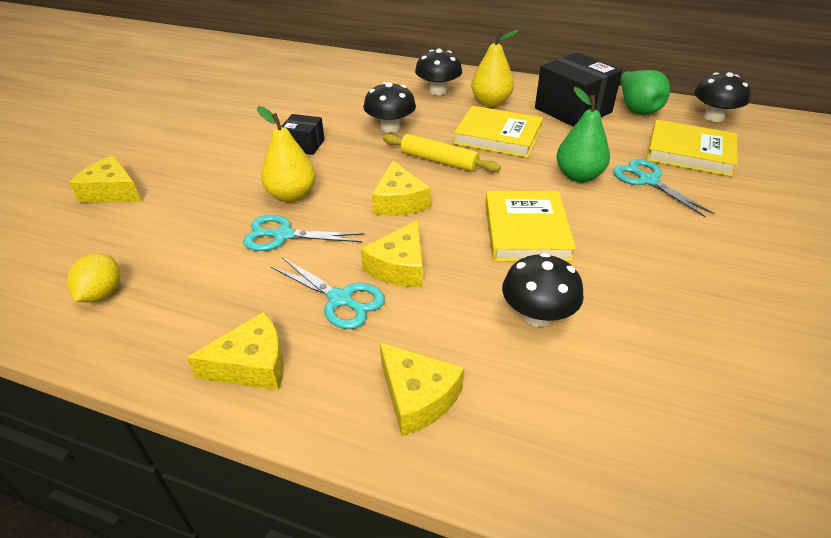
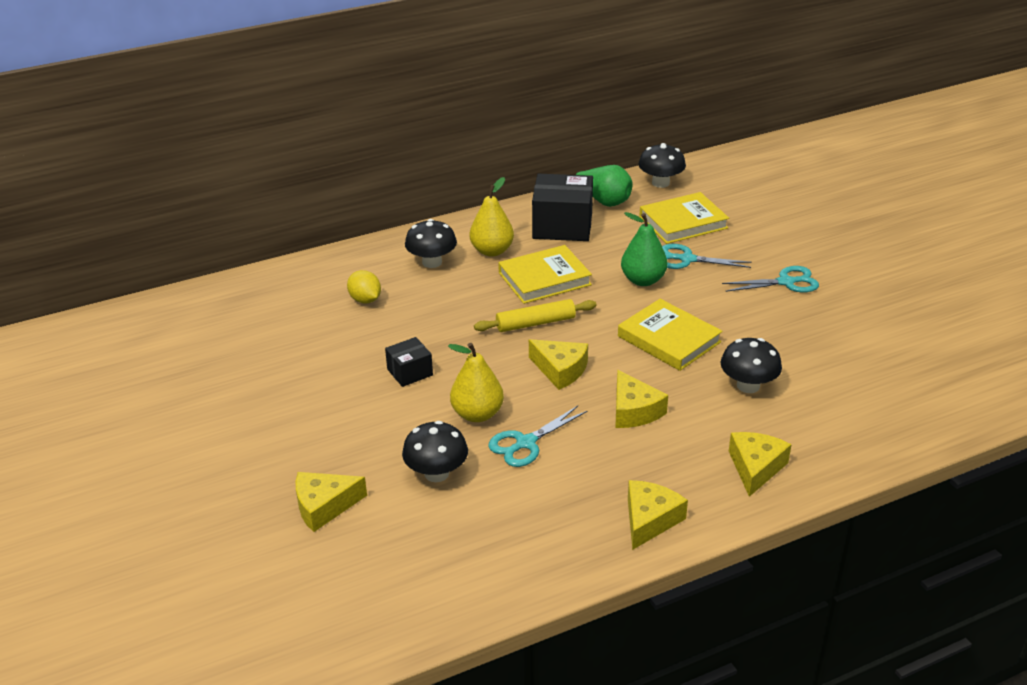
camera: 45 degrees left, 5 degrees down
(102, 294) = (478, 561): yellow lemon -> yellow lemon (365, 300)
(340, 299) = (633, 453): turquoise scissors -> turquoise scissors (786, 282)
(390, 127) = (451, 317): black mushroom -> black mushroom (436, 473)
(417, 397) = (755, 468): yellow cheese -> yellow cheese turned 75 degrees counterclockwise

